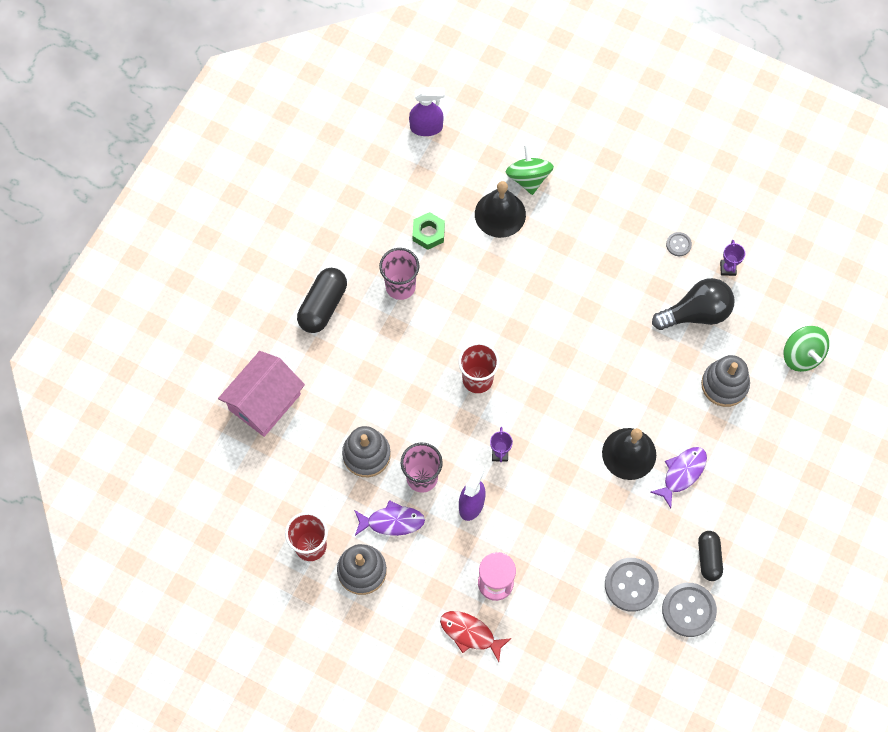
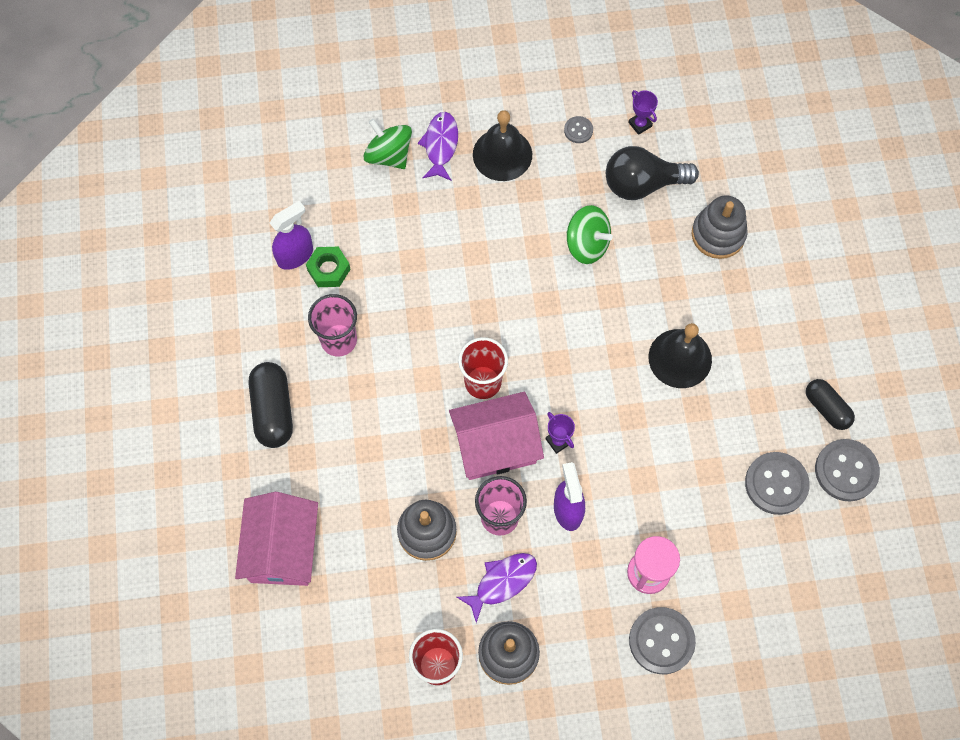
camera: 35 degrees left, 0 degrees up
(426, 127) = (251, 167): purple spray bottle -> purple spray bottle (295, 255)
(454, 428) = (495, 445): none -> pink house
(470, 633) = (661, 641): red fish -> grey button
(500, 214) = (386, 207): black bell -> black bell (502, 154)
(682, 473) = (742, 344): purple fish -> purple fish (440, 145)
(696, 313) = (642, 184): black light bulb -> black light bulb turned 135 degrees counterclockwise
(802, 355) = (766, 162): green spinning top -> green spinning top (587, 244)

